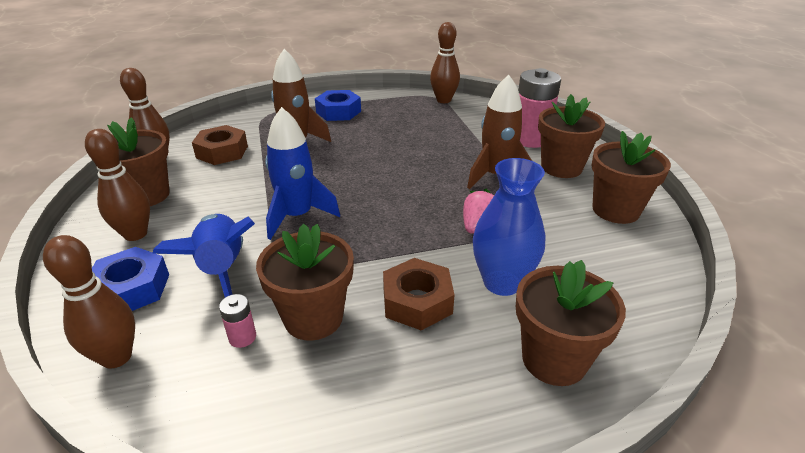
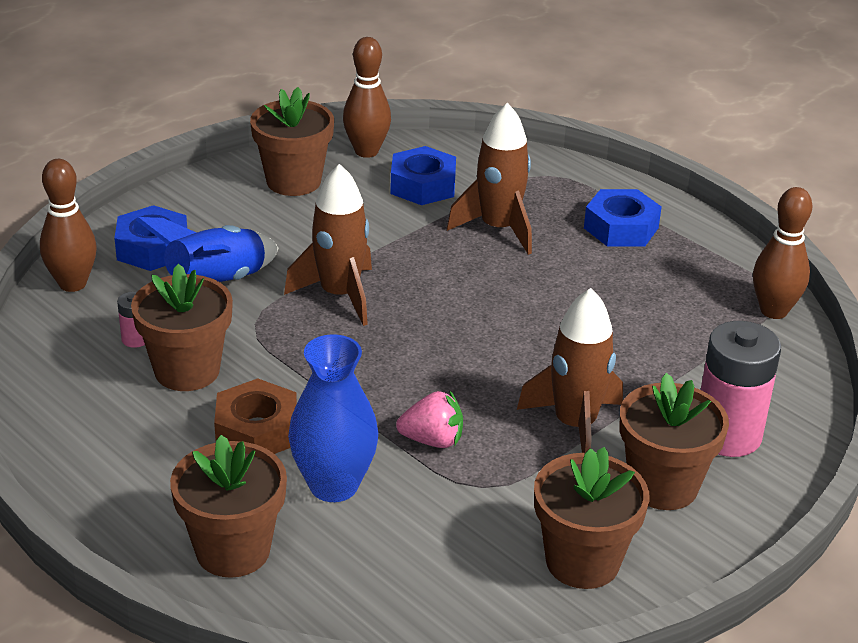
camera: 60 degrees right, 0 degrees up
(135, 234) = (227, 209): brown bowling pin -> none
(222, 152) = (423, 185): brown nut -> blue nut
(297, 216) = (339, 295): blue rocket -> brown rocket

